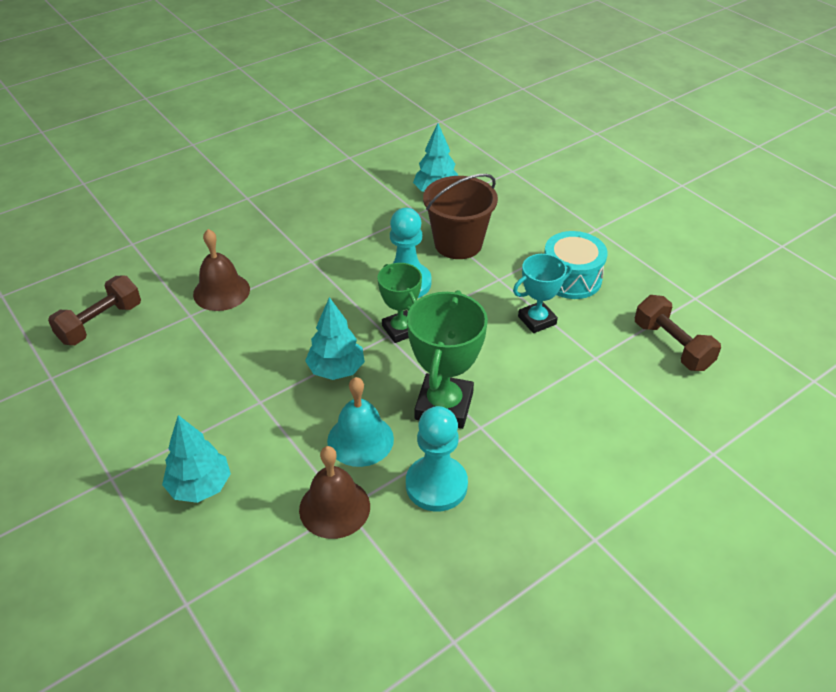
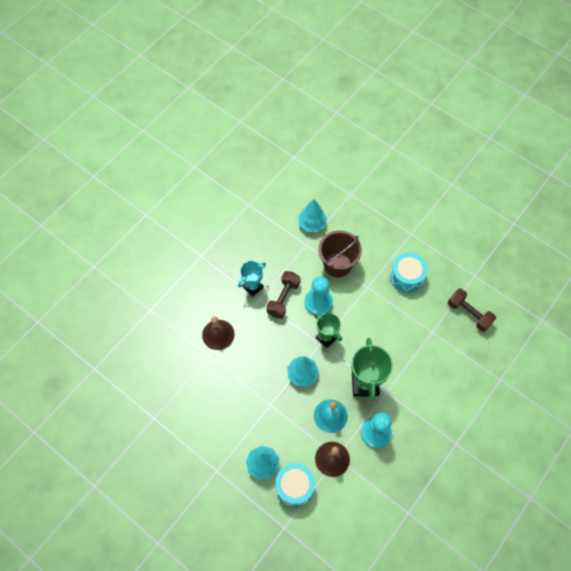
camera: 15 degrees left, 20 degrees up
(100, 323) = (161, 374): brown dumbbell -> brown dumbbell (283, 298)
(241, 537) = (294, 487): none -> turquoise drum
(537, 320) = (396, 313): turquoise trophy -> turquoise trophy (253, 287)

